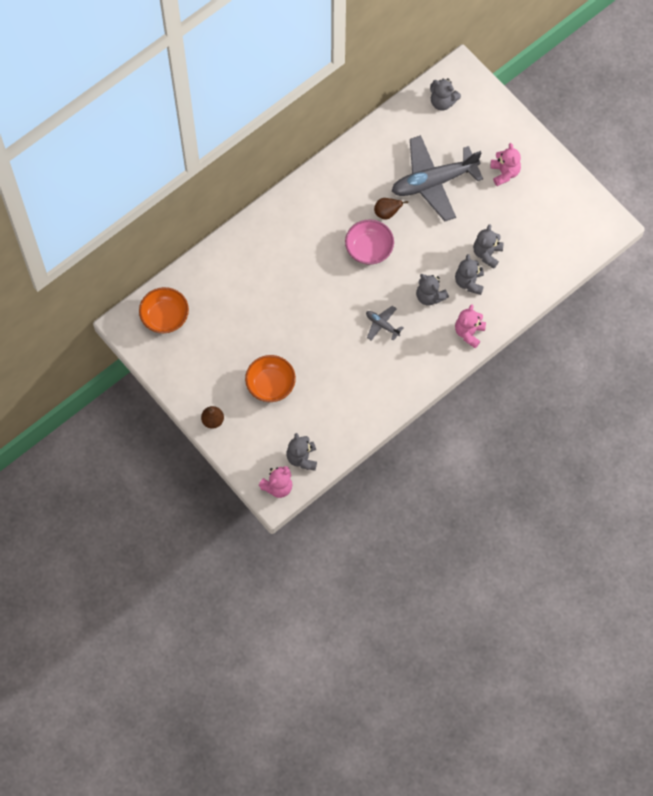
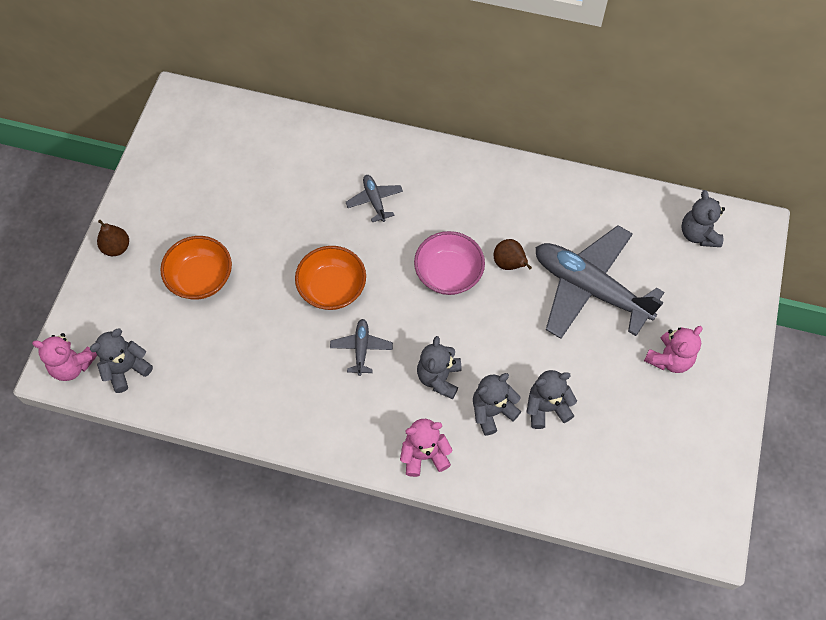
camera: 55 degrees right, 5 degrees down
(165, 317) = (213, 128): orange bowl -> orange bowl (332, 288)
(289, 257) = (374, 201): none -> grey plane

